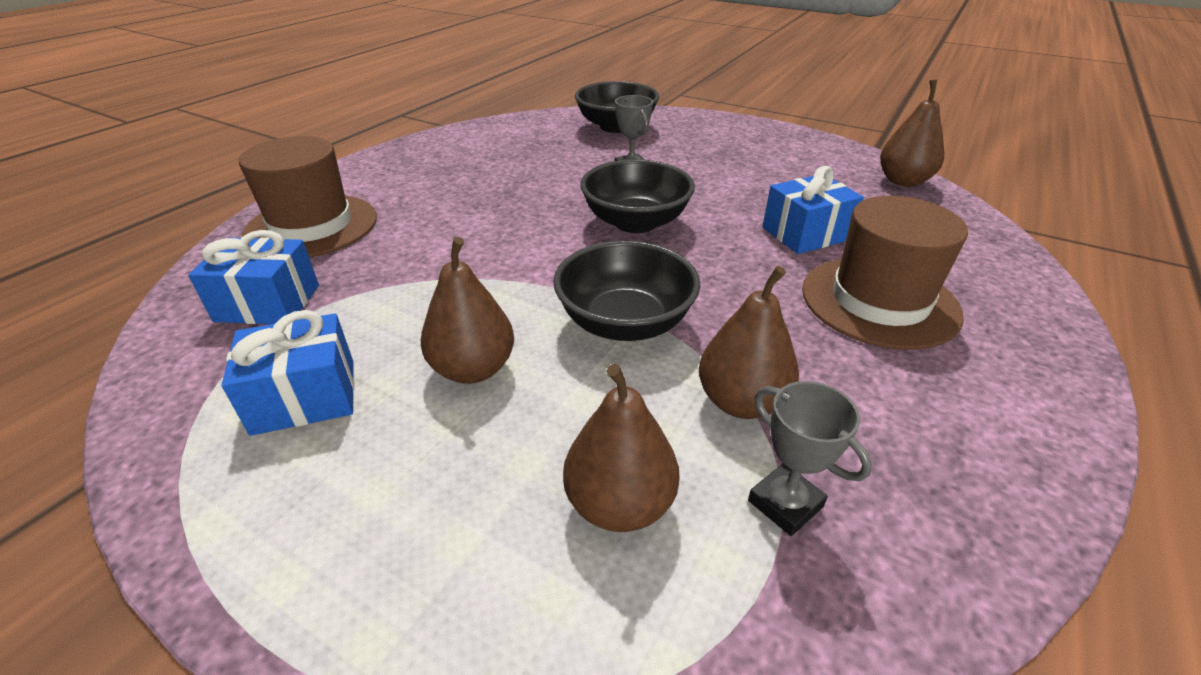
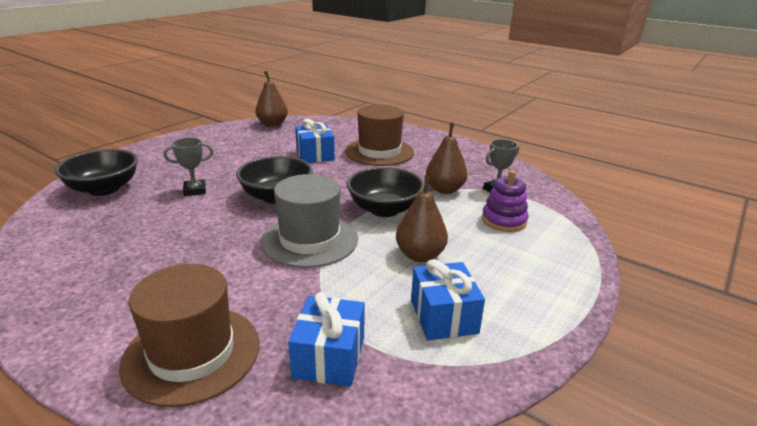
camera: 85 degrees left, 10 degrees down
(516, 262) = (309, 240): none -> grey hat
(619, 504) = (504, 220): brown pear -> purple stacking toy

